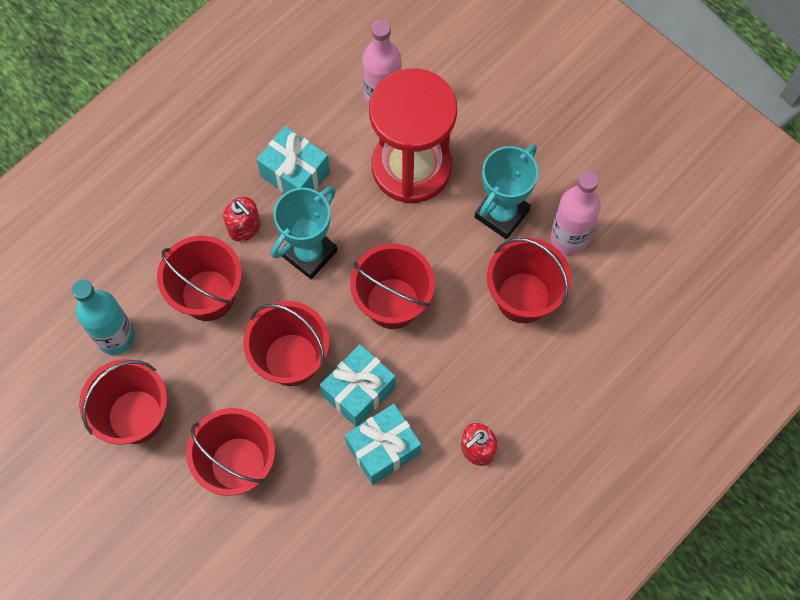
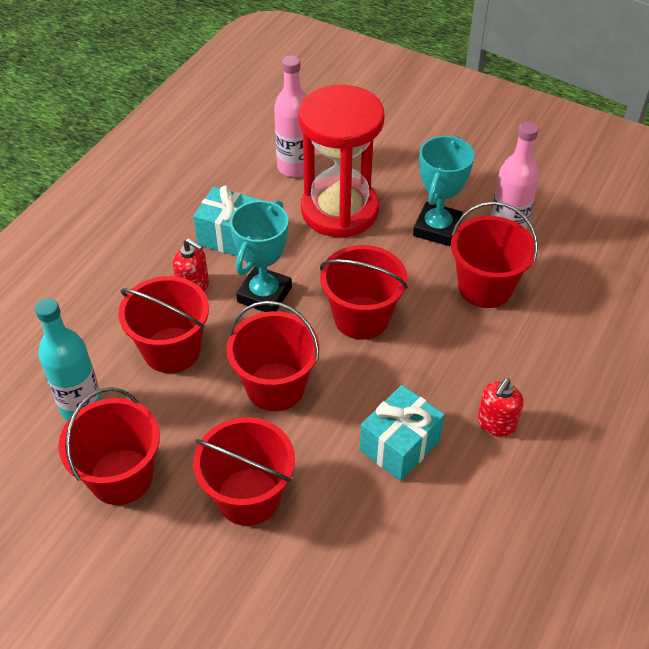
camera: 15 degrees left, 20 degrees down
(359, 391) = (355, 399): turquoise gift -> none

